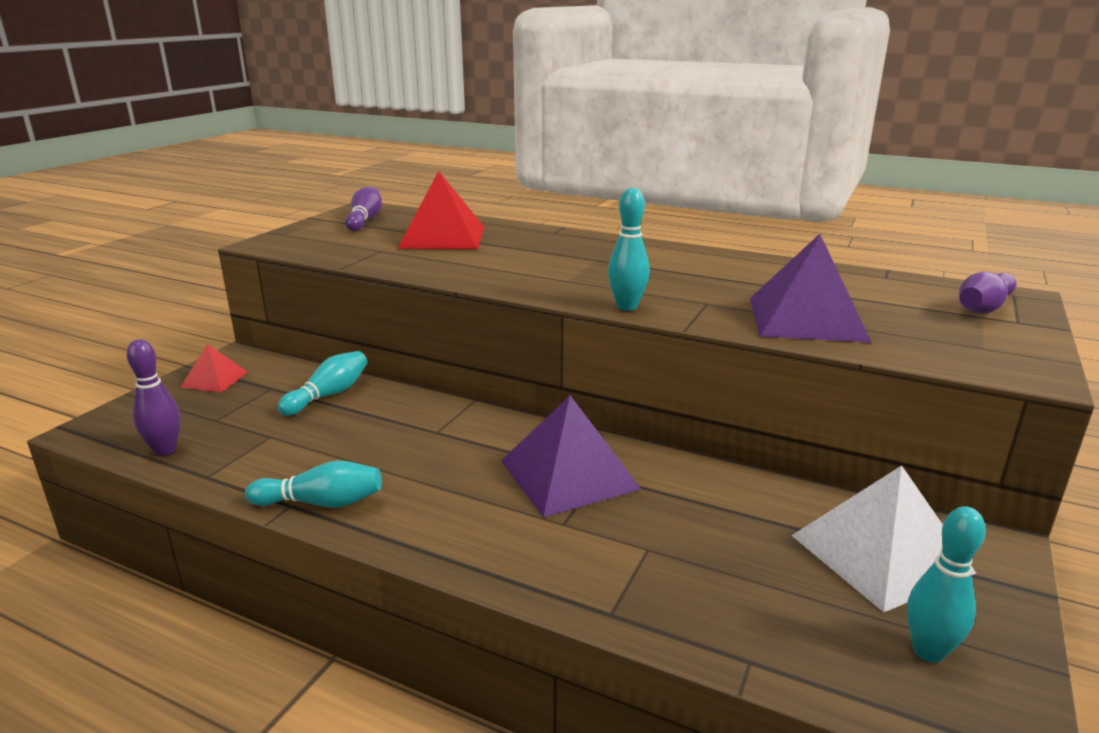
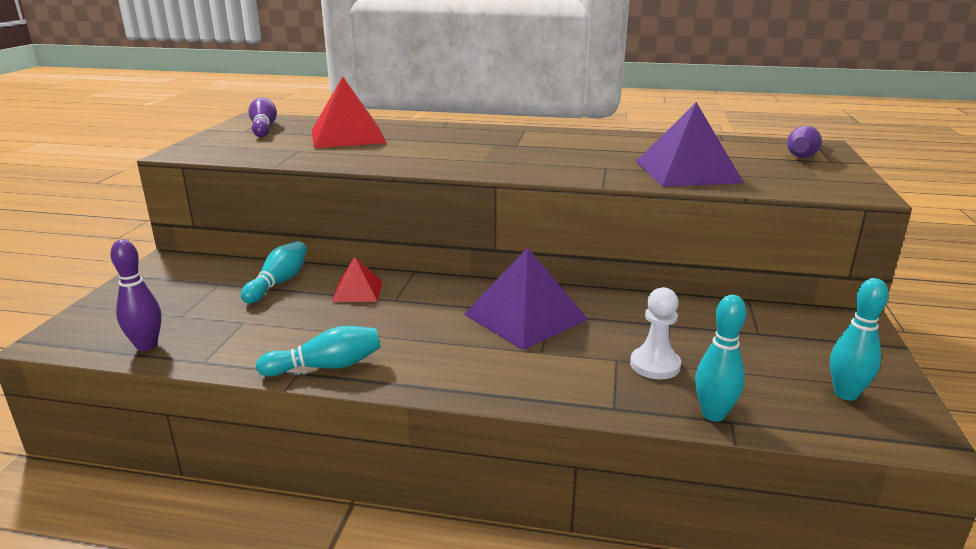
camera: 15 degrees left, 0 degrees up
(215, 379) = (158, 282): red pyramid -> red pyramid (357, 291)
(627, 307) = (546, 175): turquoise bowling pin -> turquoise bowling pin (713, 414)
(691, 564) = (655, 365): none -> white pawn
(880, 553) = (782, 337): white pyramid -> none

